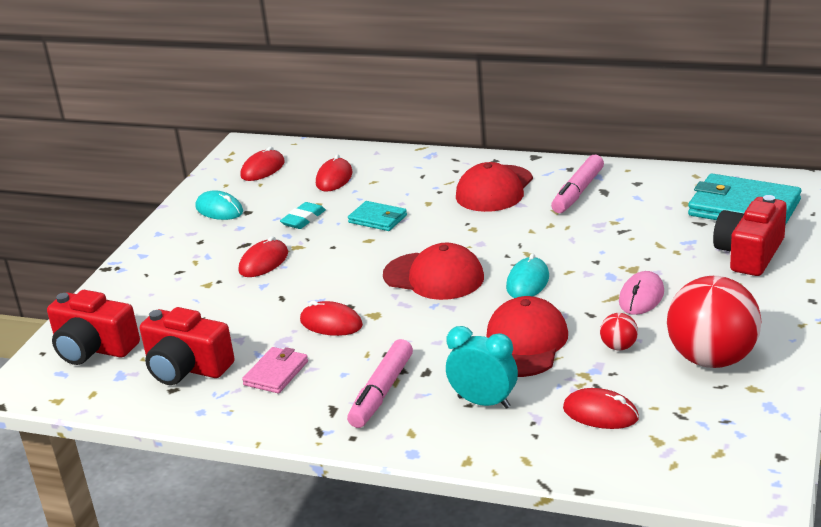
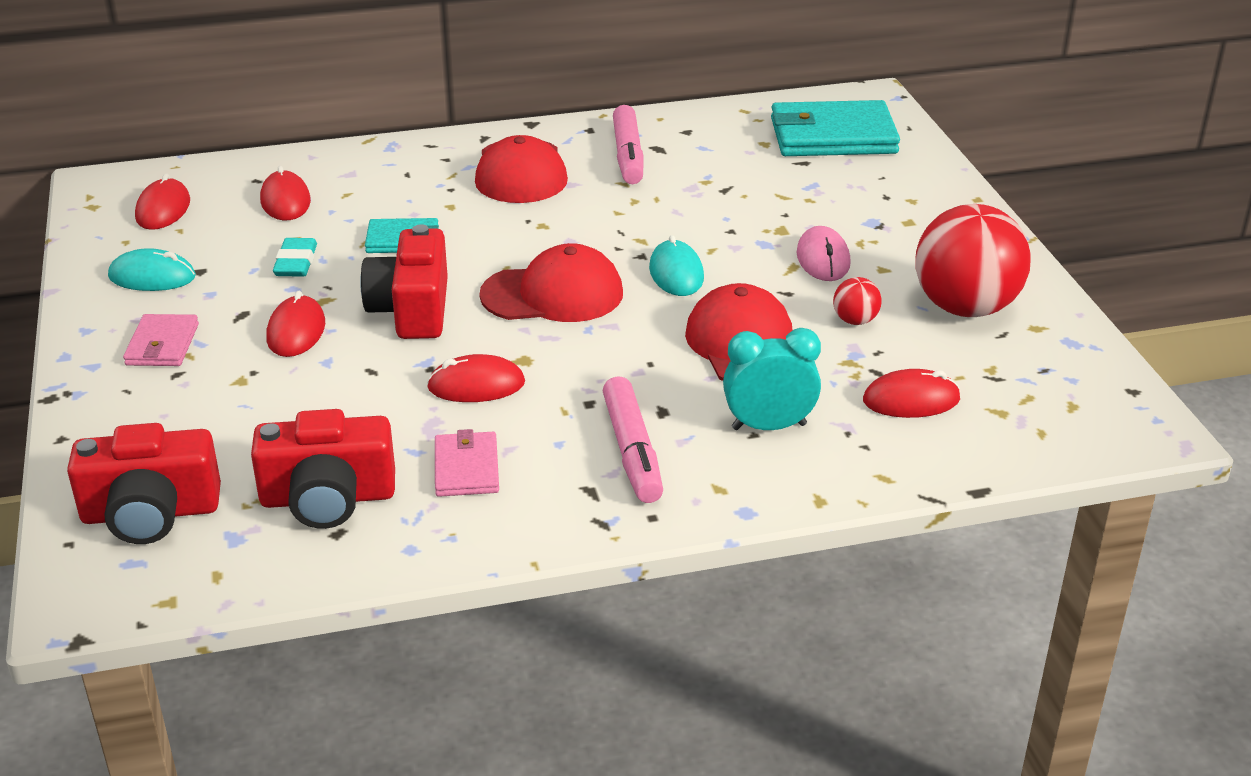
camera: 35 degrees left, 5 degrees up
(187, 252) = (162, 345): none -> pink wallet
(749, 254) = (889, 185): red camera -> red camera (412, 309)

